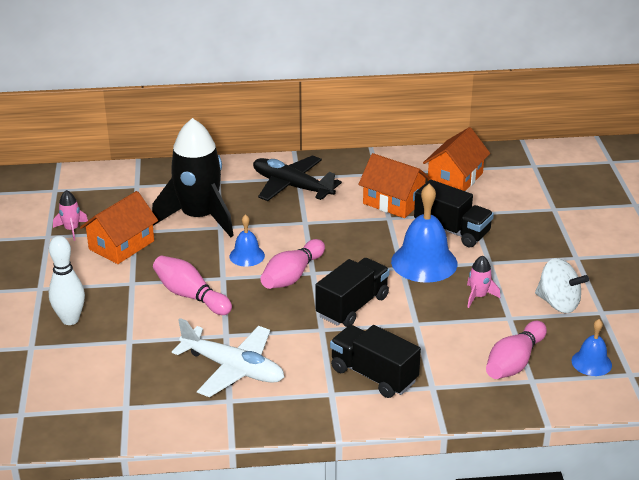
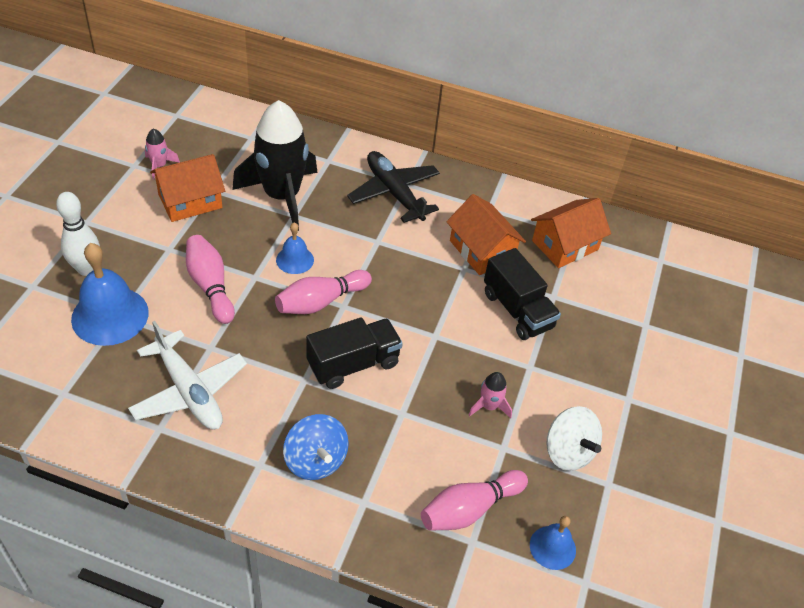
camera: 20 degrees right, 15 degrees up
(373, 375) = (315, 460): black truck -> blue spinning top
(424, 262) = (462, 339): blue bell -> blue bell (110, 315)

